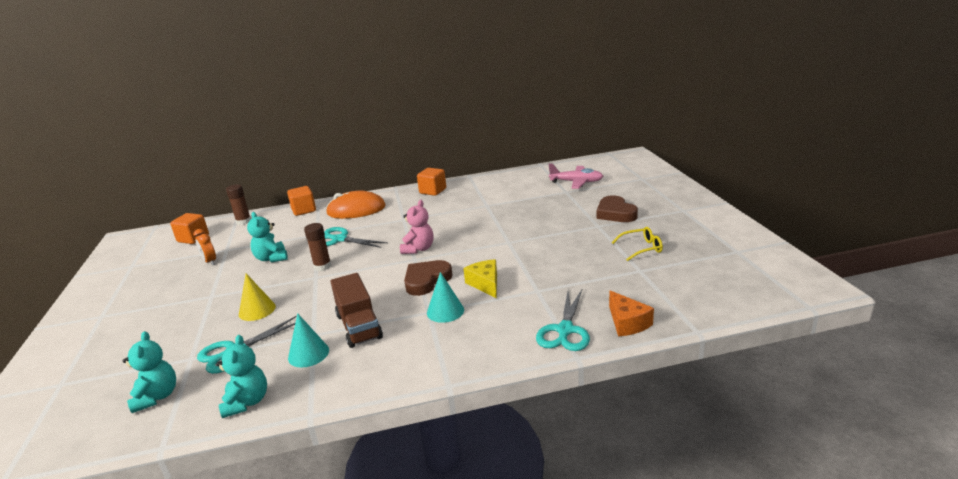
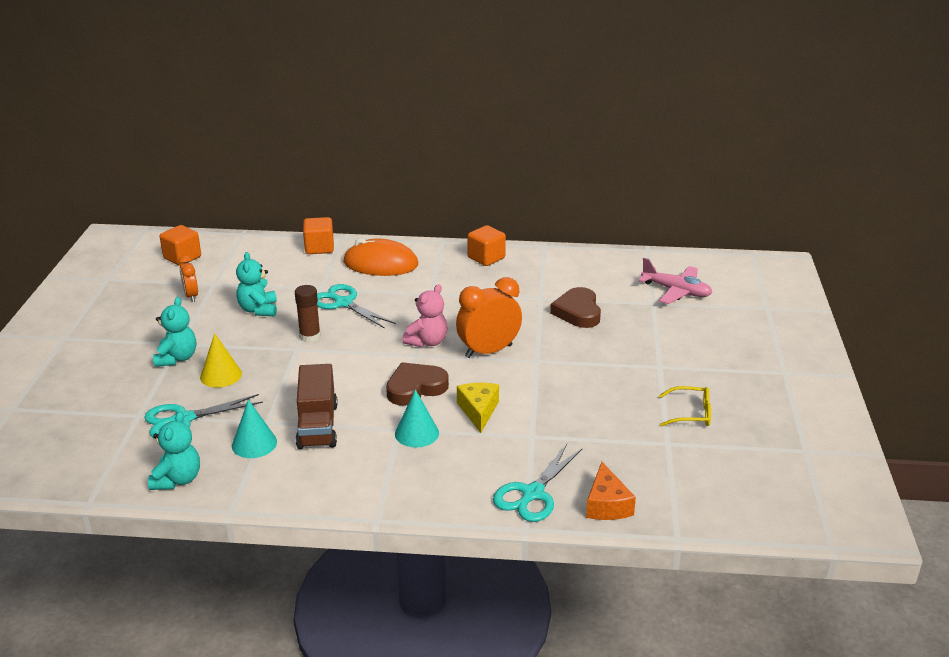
camera: 15 degrees right, 5 degrees up
(157, 397) = (96, 449): turquoise teddy bear -> turquoise teddy bear (177, 358)
(243, 221) = (245, 247): brown glue stick -> none
(469, 244) = (488, 351): none -> orange clock
(615, 213) = (694, 354): brown heart -> brown heart (578, 312)

